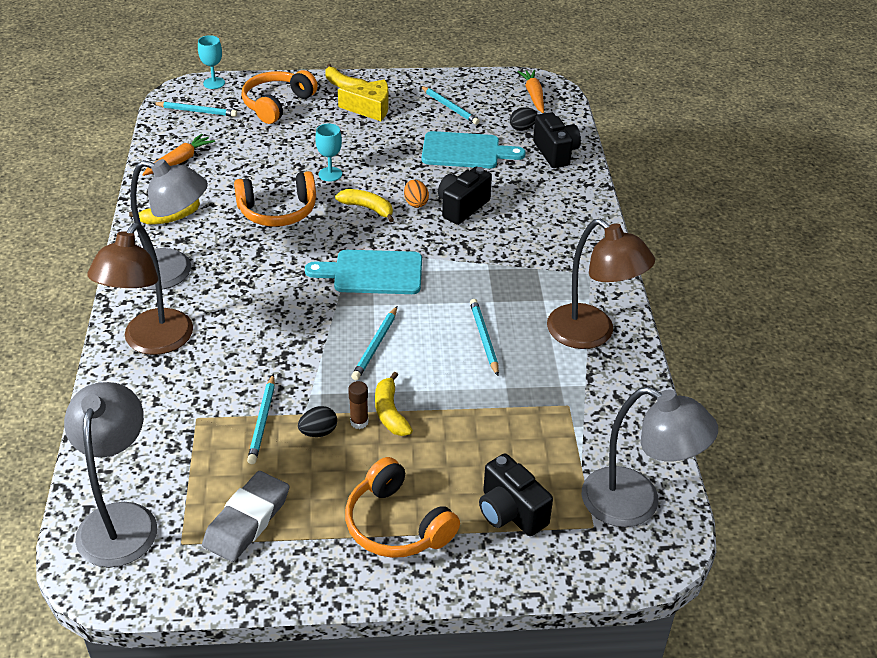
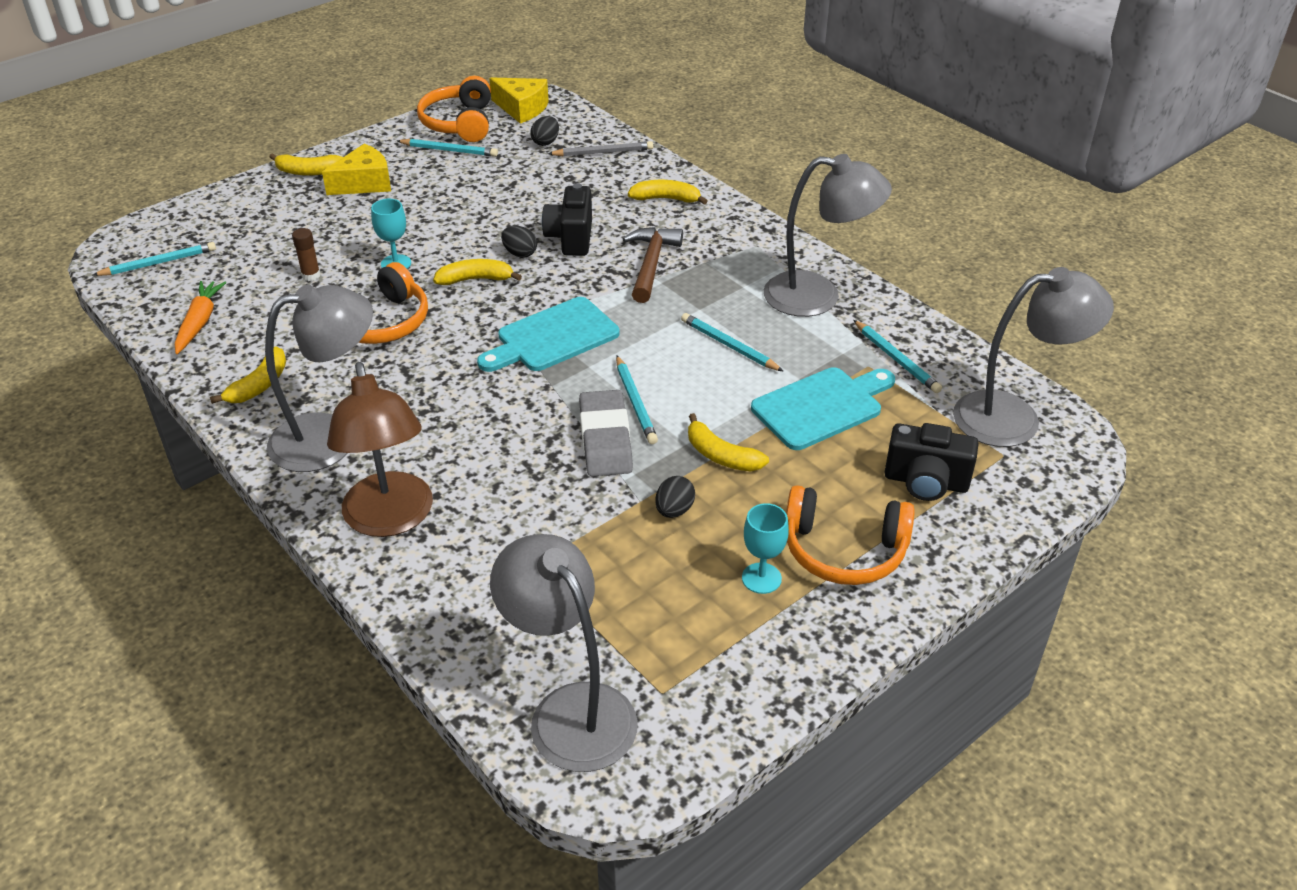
camera: 35 degrees left, 0 degrees up
(214, 83) = (145, 226): turquoise goblet -> turquoise goblet (761, 578)
(247, 520) = (702, 631): grey eraser -> grey eraser (605, 439)
(262, 421) = (606, 531): turquoise pencil -> turquoise pencil (896, 359)
(277, 104) = (251, 219): orange headphones -> orange headphones (459, 123)
(359, 422) = (702, 480): brown glue stick -> brown glue stick (311, 275)
(416, 203) = (520, 253): orange egg -> black egg
(465, 151) = (514, 185): turquoise cutting board -> turquoise cutting board (821, 407)
(496, 252) = (651, 264): none -> brown hammer
(533, 95) = (522, 109): orange carrot -> yellow cheese
(555, 153) = (603, 152): black camera -> grey pencil
(562, 208) = (666, 199): none -> yellow banana
(591, 334) = (818, 296): brown lamp -> grey lamp

